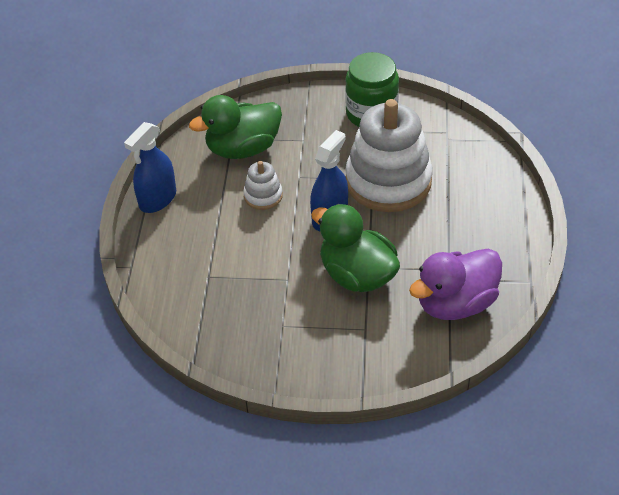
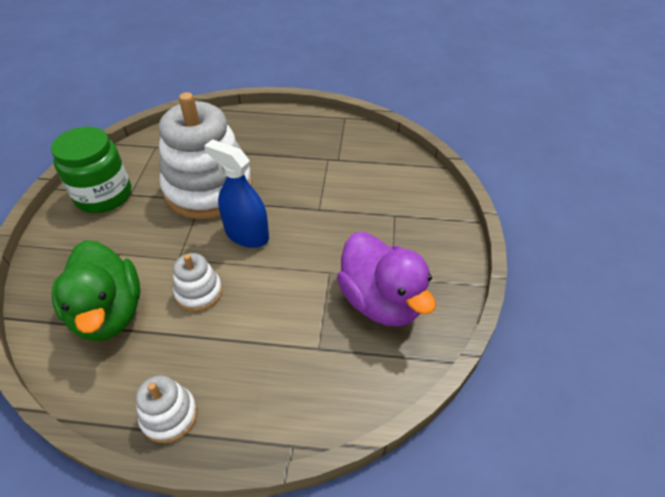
camera: 90 degrees left, 0 degrees up
(158, 199) = (169, 415): blue spray bottle -> white stacking toy
(357, 275) = (328, 217): green duck -> none
(455, 303) = (366, 158): purple duck -> purple duck (381, 301)

